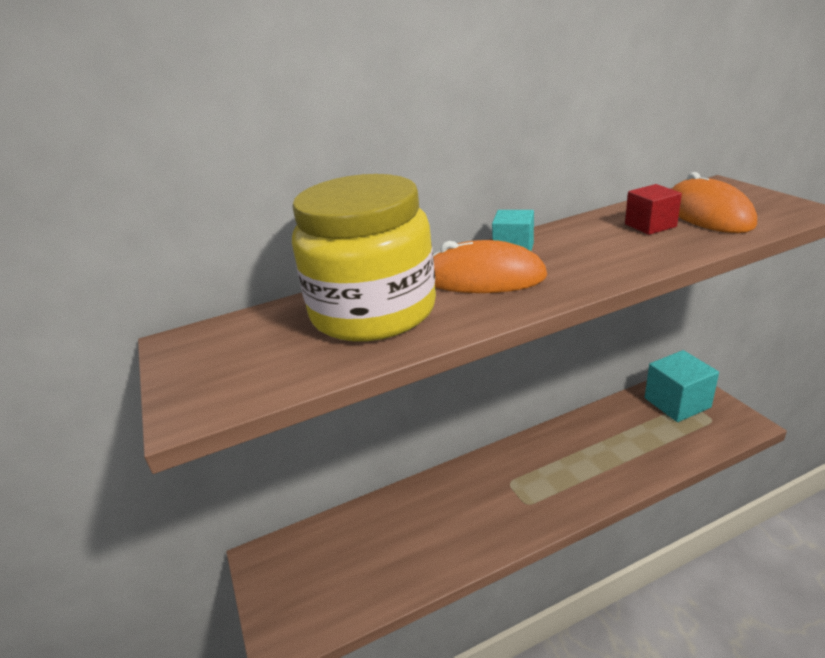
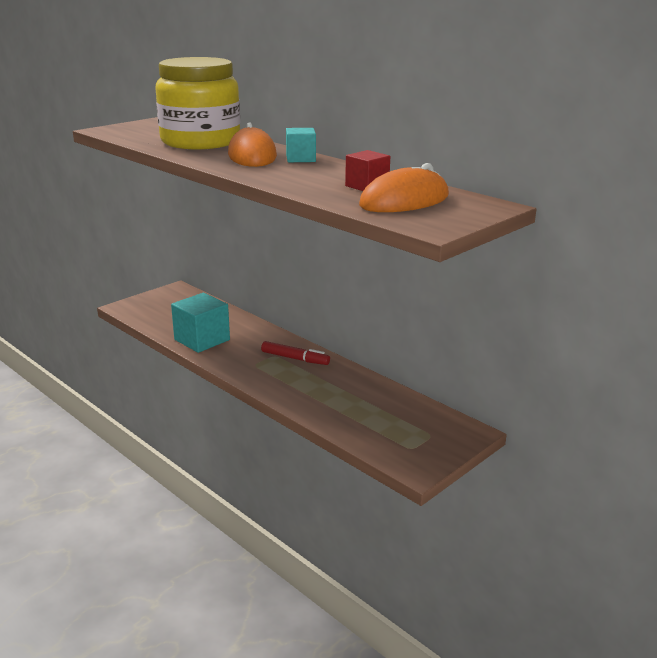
camera: 65 degrees right, 5 degrees down
(521, 466) = (295, 358): none -> red marker
(677, 403) = (428, 428): turquoise cube -> turquoise cube (202, 340)

